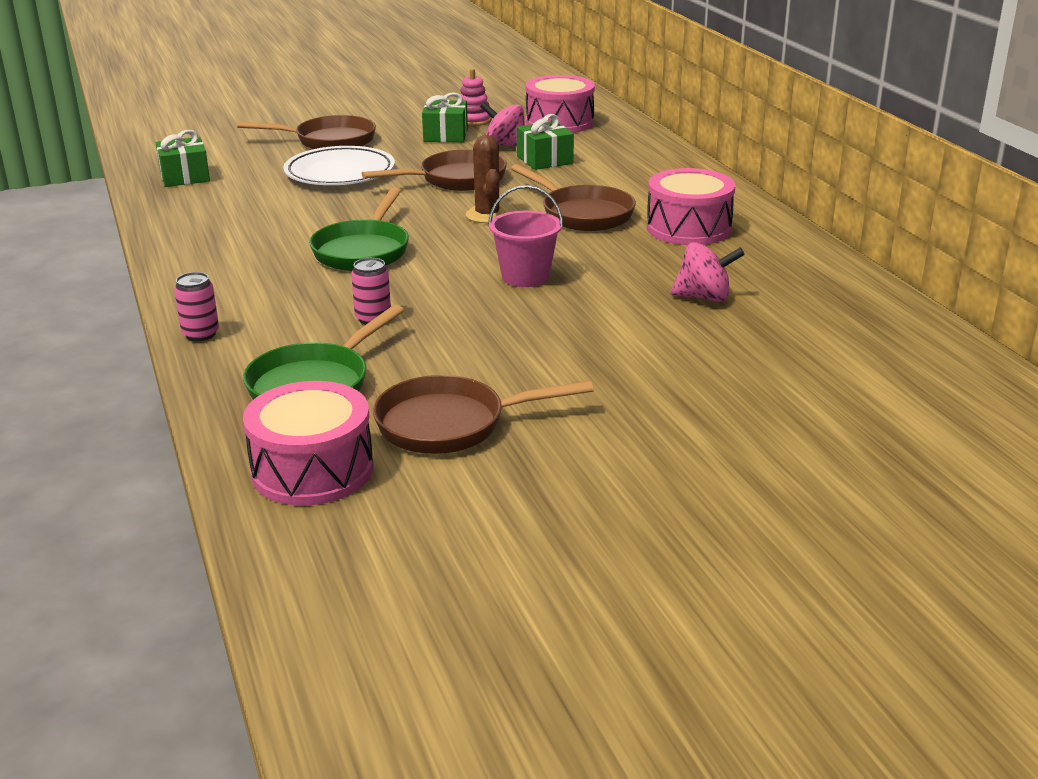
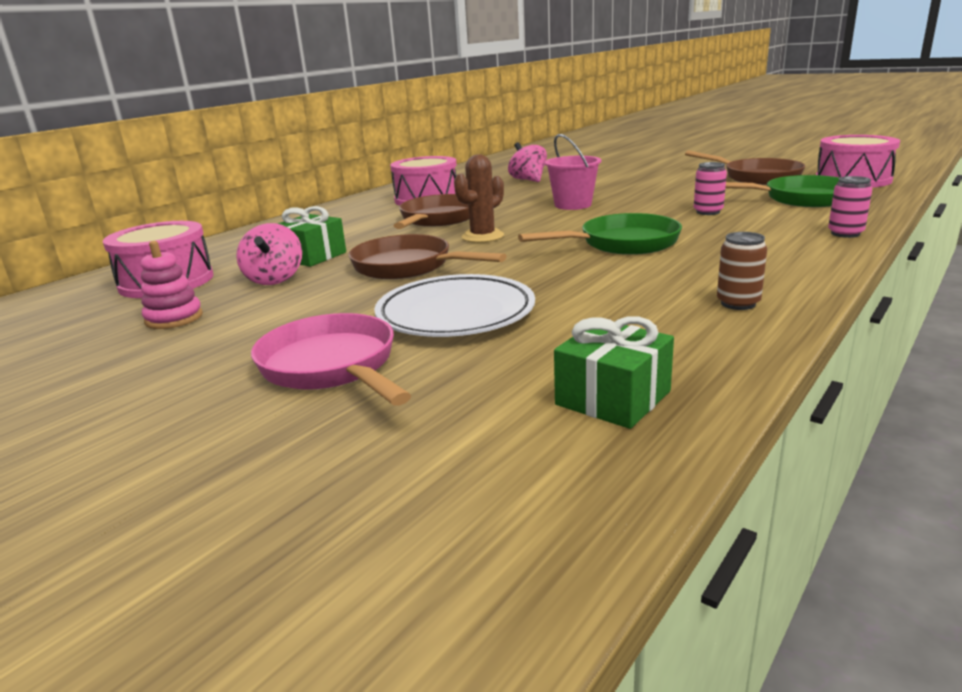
camera: 120 degrees left, 5 degrees down
(196, 235) = (738, 303): none -> brown can
(329, 141) = (332, 367): brown pan -> pink pan
(445, 135) = (253, 313): green gift -> none

